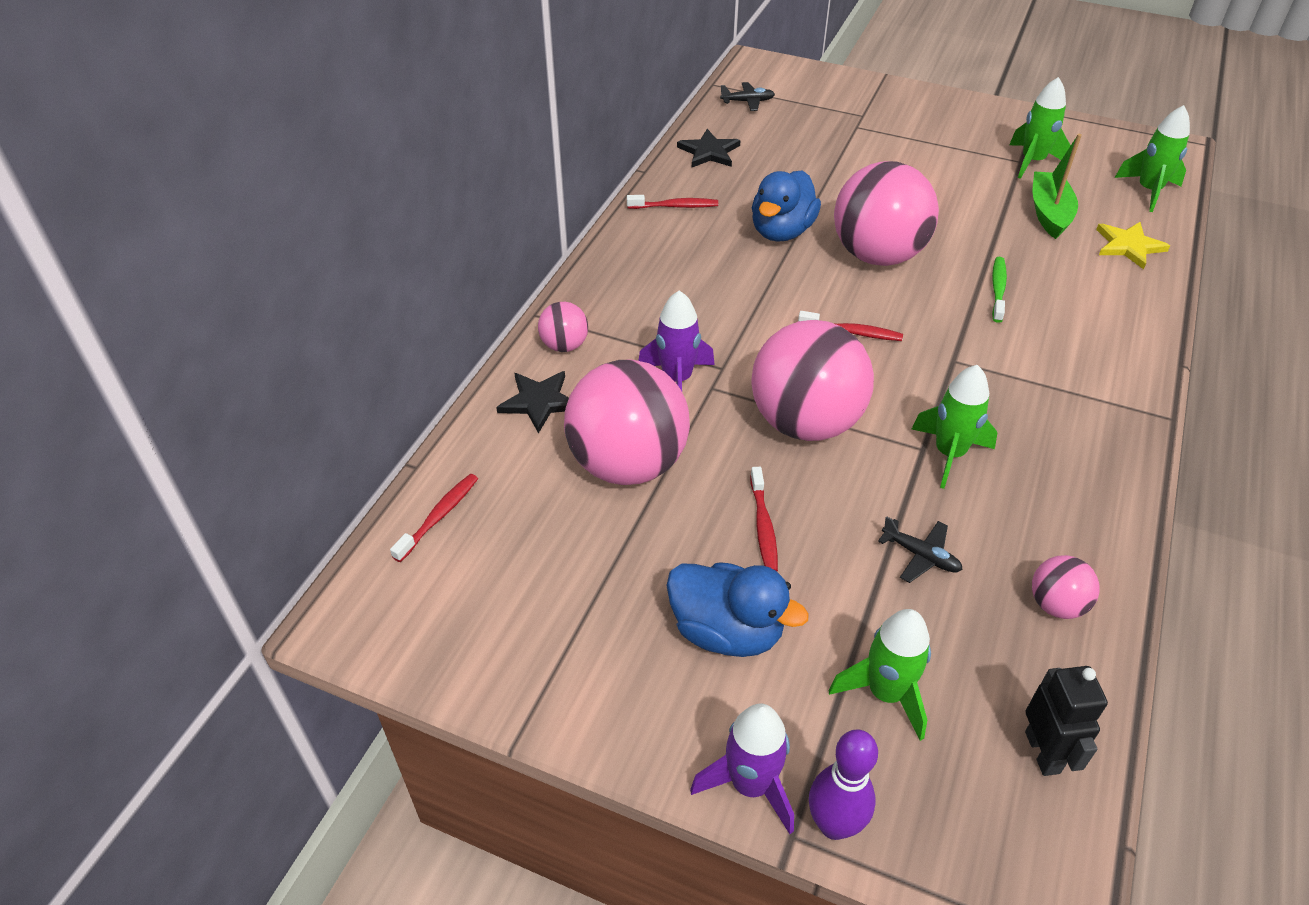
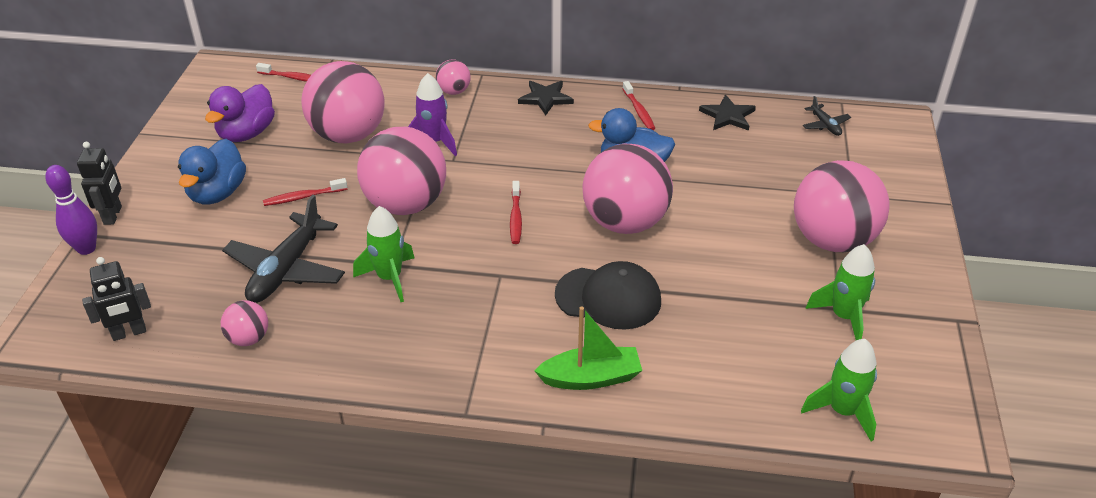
camera: 75 degrees right, 5 degrees down
(539, 401) = (396, 92): black star -> black star (545, 98)
(576, 586) = (246, 133): none -> purple duck
(750, 785) = (113, 215): purple rocket -> black robot
(885, 693) = (173, 261): green rocket -> none
(921, 555) = (286, 269): black plane -> black plane, size x2.13
(927, 142) = (832, 240): none -> pink ball
(998, 289) = (608, 298): green toothbrush -> black cap
(1049, 213) = (752, 331): green boat -> green boat (591, 378)
(1128, 246) = (724, 391): yellow star -> none

